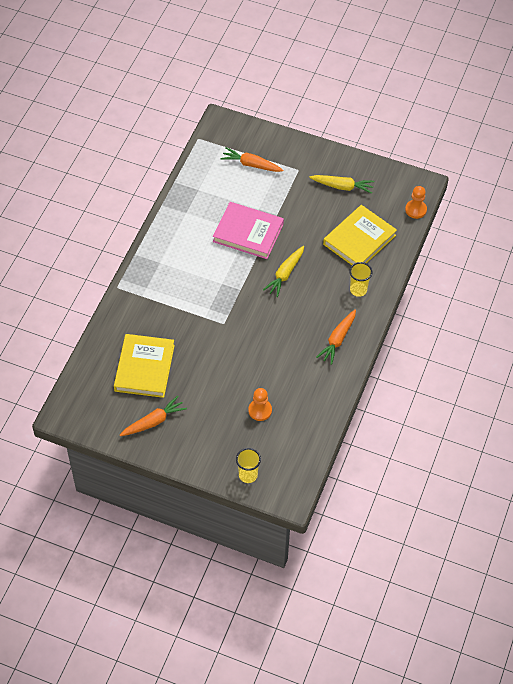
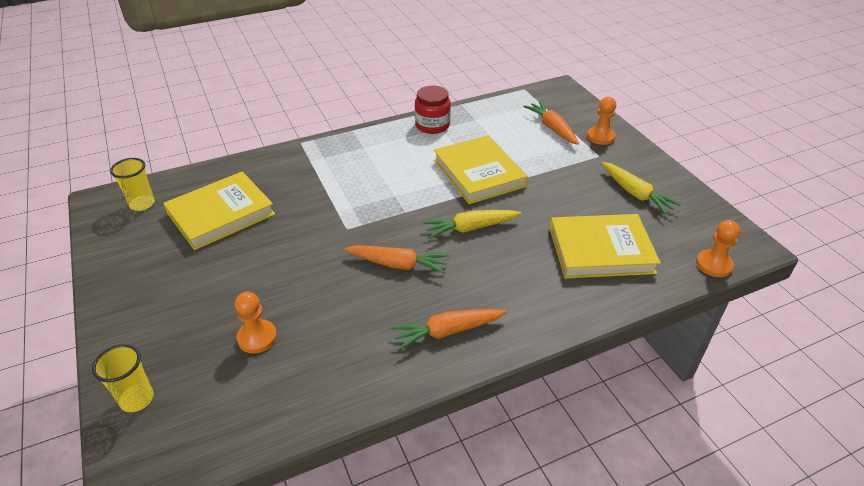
camera: 45 degrees right, 15 degrees down
(154, 421) = (152, 264): orange carrot -> orange carrot (398, 264)
(179, 214) = (432, 125): none -> red jar
(248, 233) = (478, 173): pink book -> yellow book
(285, 152) = (600, 137): none -> orange pawn
(358, 290) = (540, 297): yellow cup -> yellow cup (142, 204)

